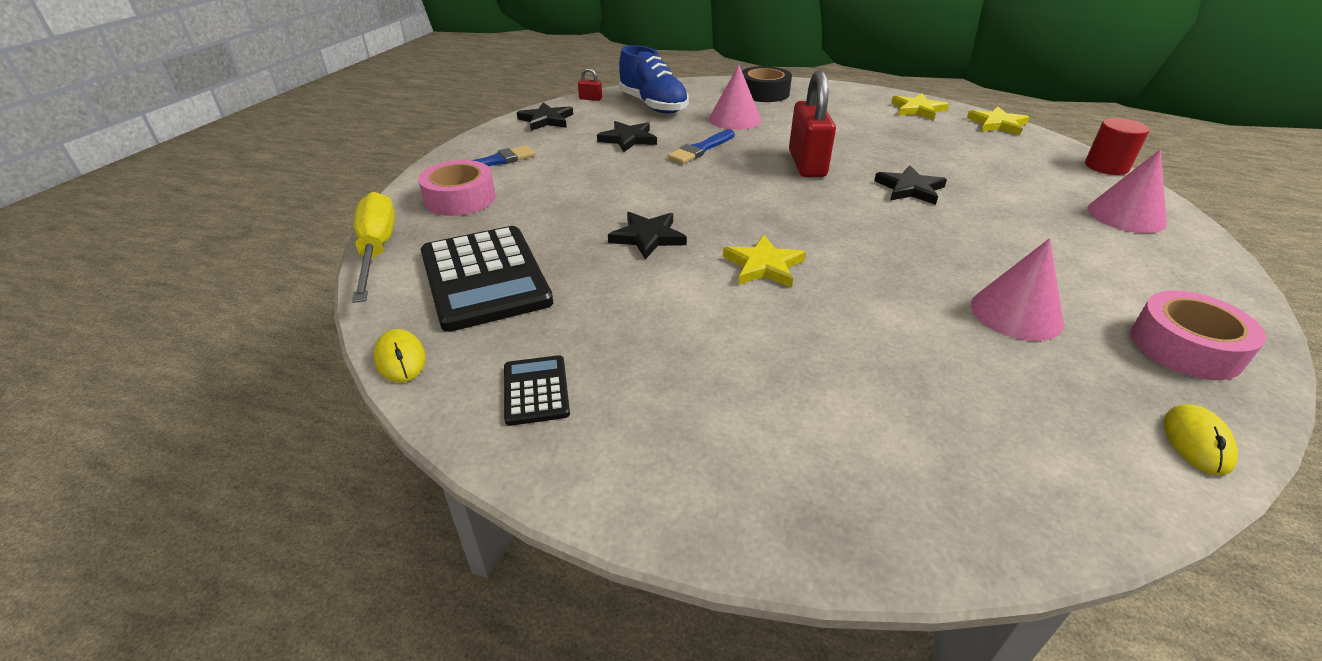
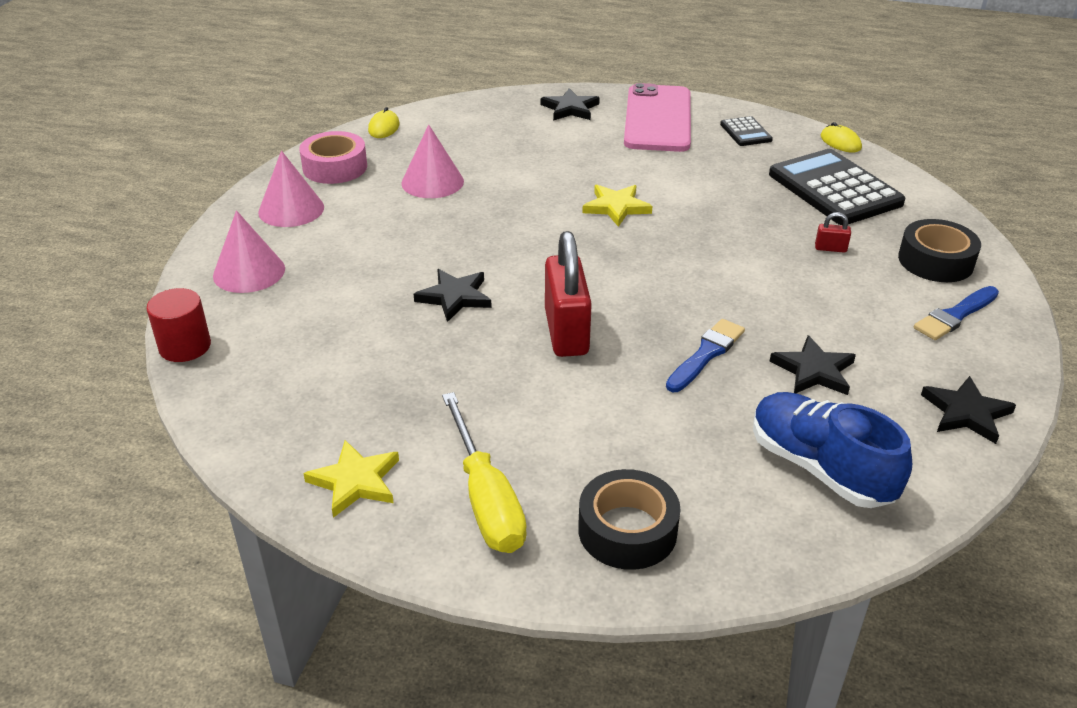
camera: 175 degrees right, 0 degrees up
(377, 250) = (947, 206): yellow screwdriver -> yellow screwdriver (486, 499)
(460, 198) = (935, 261): pink tape -> black tape
(590, 99) = (943, 486): red padlock -> red padlock (830, 248)
(648, 237) = (722, 227): black star -> black star (570, 108)
(679, 437) = (657, 119): none -> pink phone
(734, 119) = (671, 432): pink cone -> pink cone (291, 209)
(997, 124) = (249, 441): yellow star -> none

